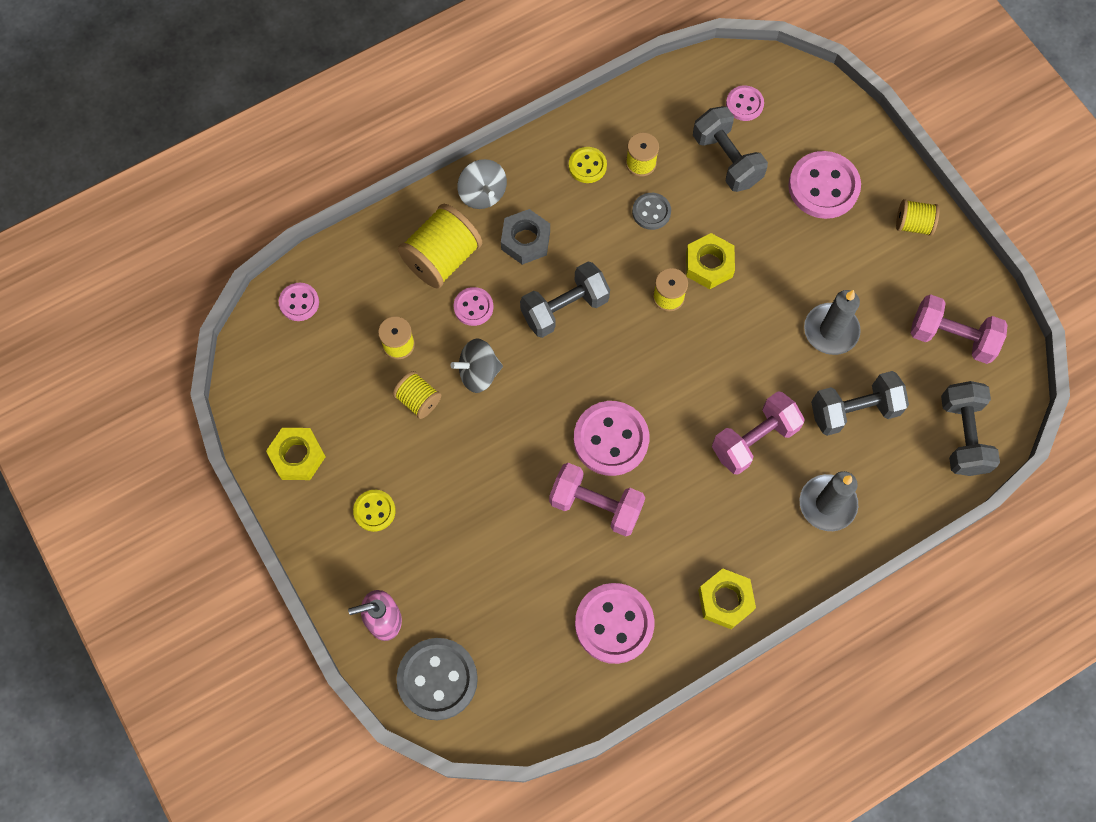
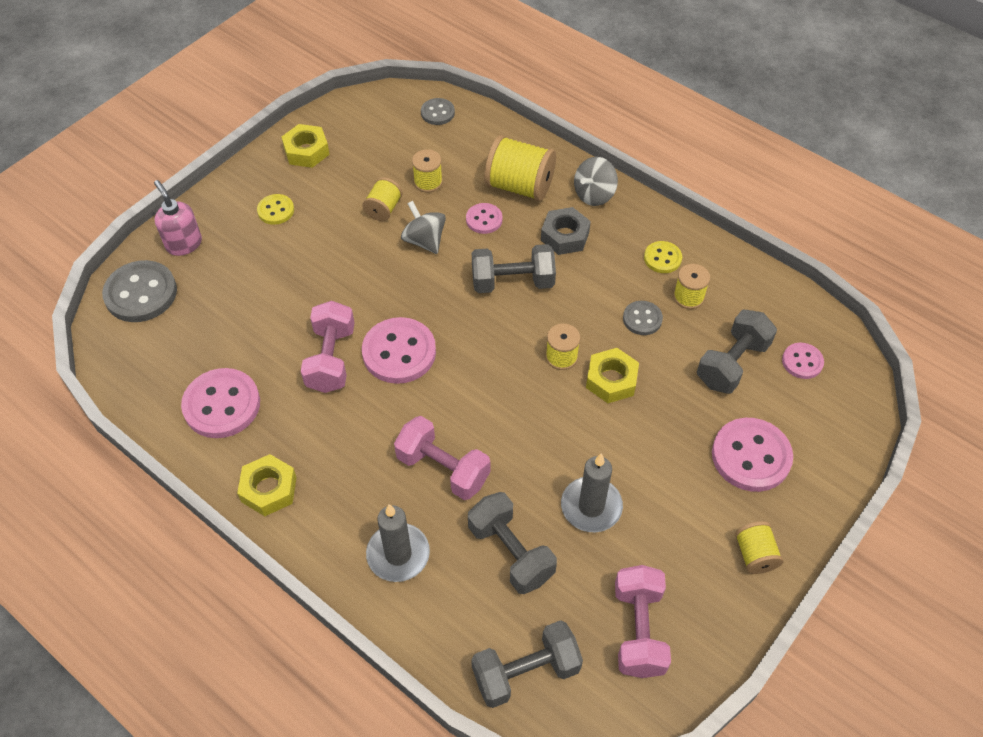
camera: 70 degrees right, 15 degrees down
(299, 302) = (437, 113): pink button -> grey button
(564, 308) = (512, 282): grey dumbbell -> grey dumbbell turned 45 degrees counterclockwise

